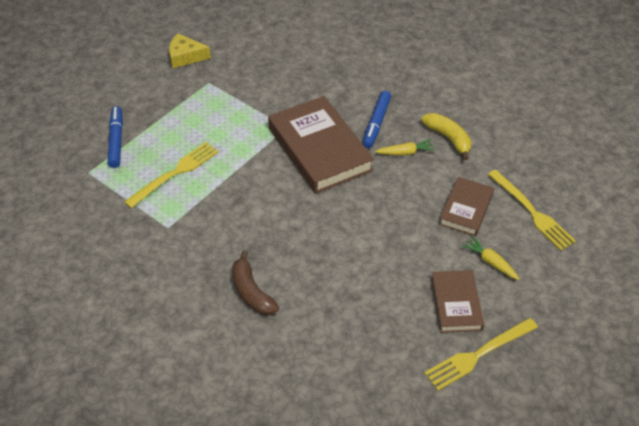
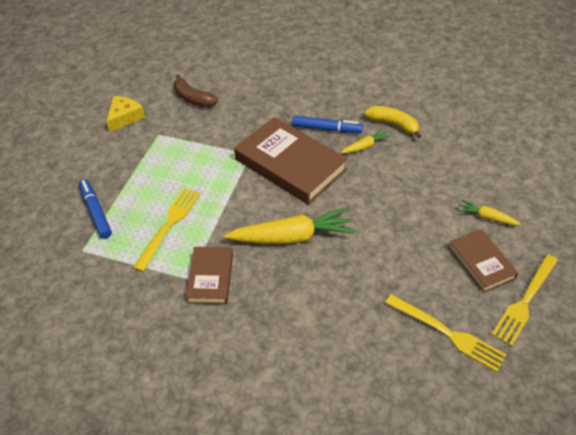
camera: 20 degrees left, 0 degrees up
(185, 56) = (124, 117): yellow cheese -> yellow cheese turned 135 degrees clockwise
(251, 292) = (299, 313): brown banana -> brown banana (193, 98)
(283, 219) = (292, 237): none -> yellow carrot
(376, 123) = (327, 129): blue marker -> blue marker turned 75 degrees counterclockwise
(466, 209) = (441, 179): brown book -> brown book (210, 277)
(532, 212) = (495, 165): yellow fork -> yellow fork (448, 334)

